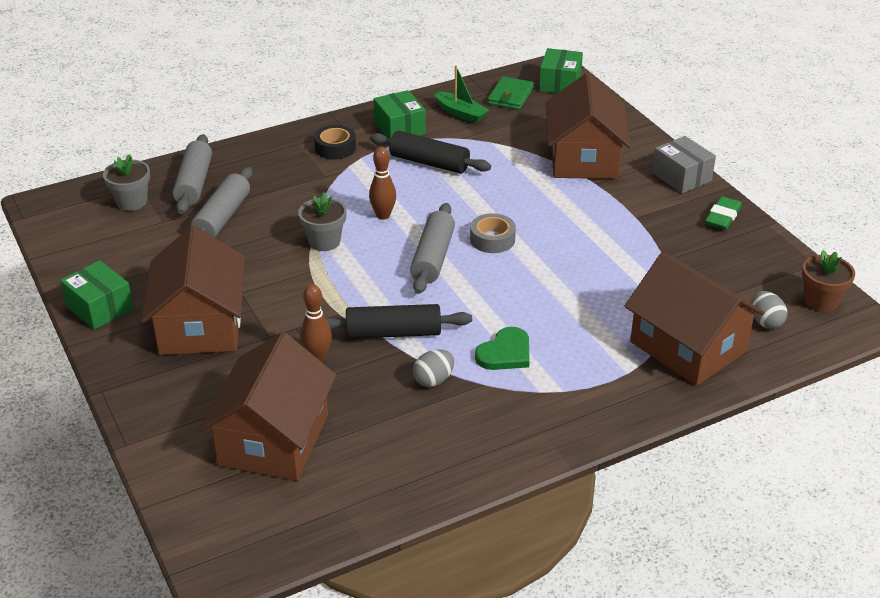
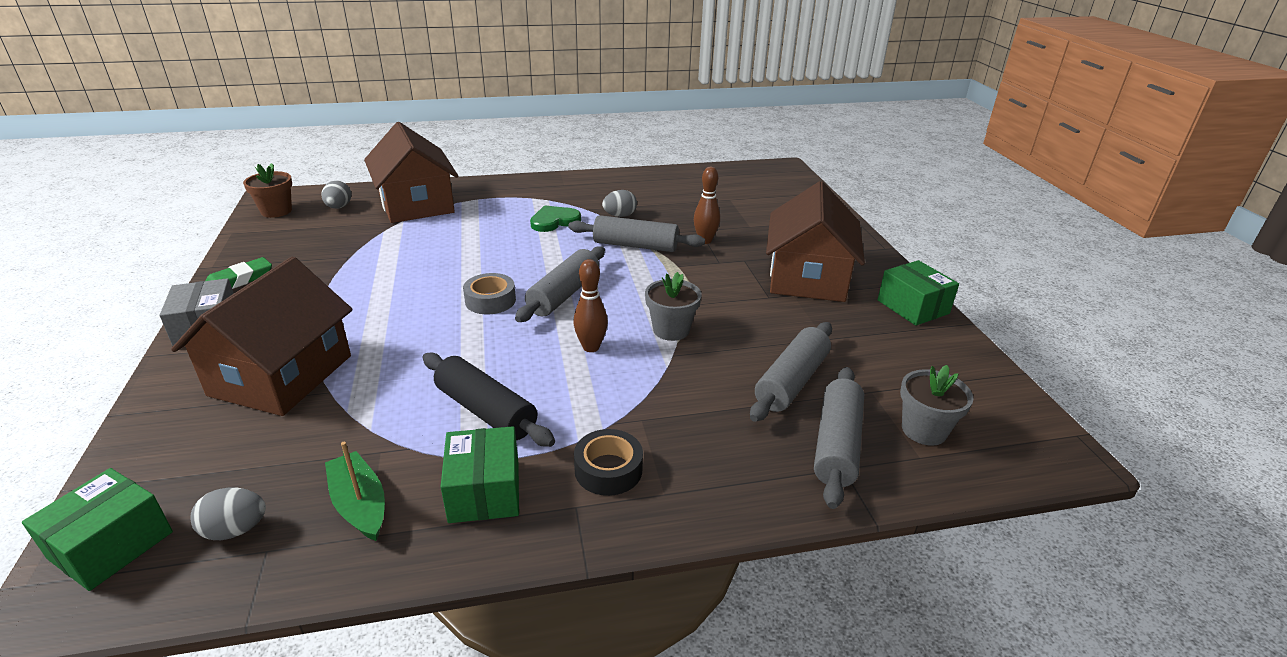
camera: 165 degrees left, 5 degrees down
(274, 440) = (747, 206): brown house -> none
(393, 333) = (635, 245): black rolling pin -> grey rolling pin
(510, 96) = (235, 530): green wallet -> grey egg

